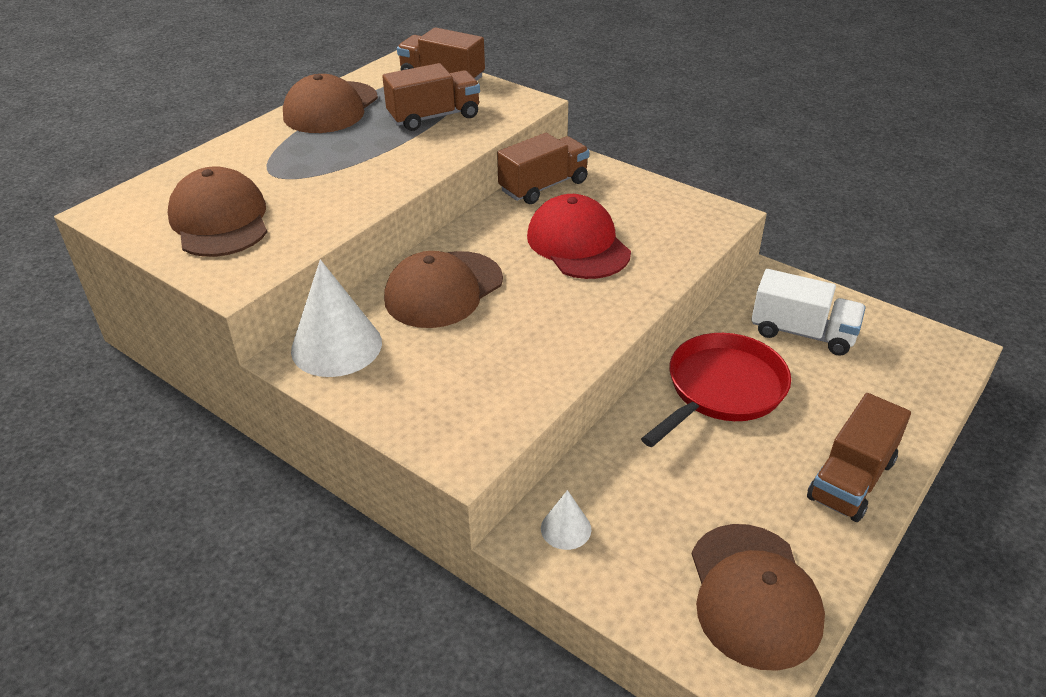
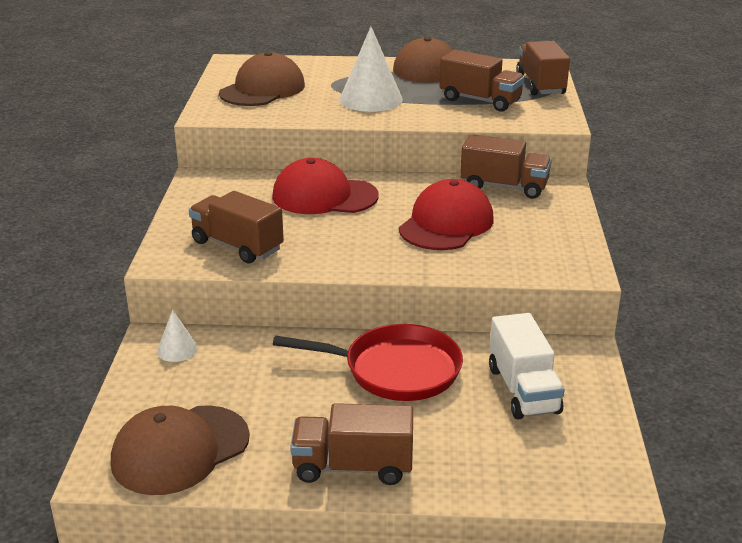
camera: 55 degrees right, 10 degrees down
(336, 346) = (225, 185): white cone -> white cone (371, 99)
(443, 290) = (324, 196): brown cap -> red cap
(486, 389) = (237, 246): none -> brown truck

